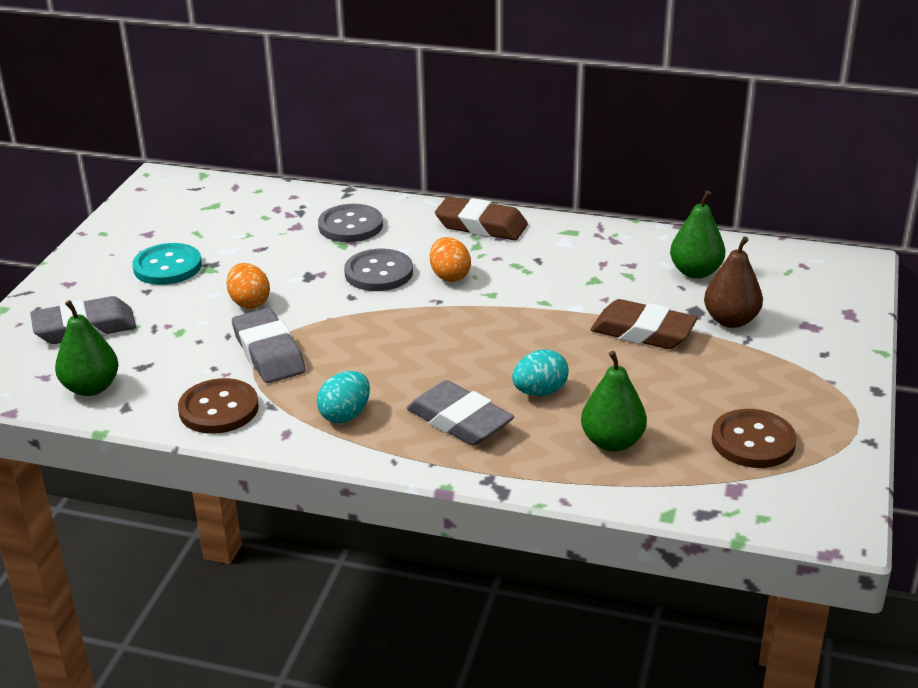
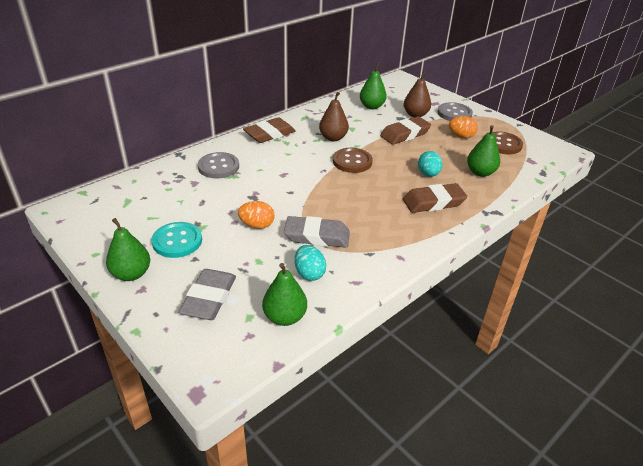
camera: 60 degrees left, 5 degrees up
(87, 267) = (131, 274): none -> green pear
(219, 409) = (356, 272): brown button -> brown button (352, 162)
(345, 415) = (400, 232): turquoise egg -> turquoise egg (309, 273)
(378, 273) = (277, 176): grey button -> grey button (454, 113)
(450, 276) = (305, 159): orange egg -> orange egg (461, 136)
(459, 421) = (433, 202): grey eraser -> brown eraser
(540, 275) = (333, 138): none -> brown pear

